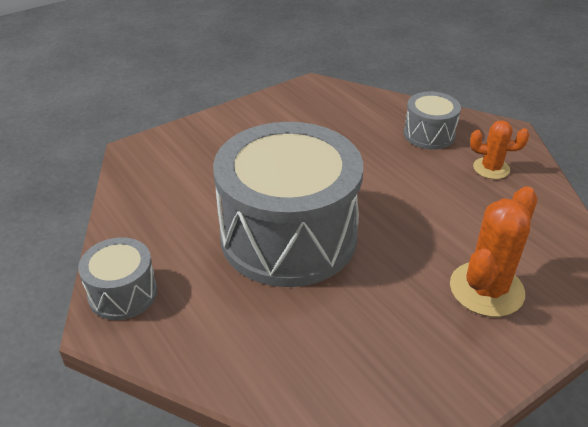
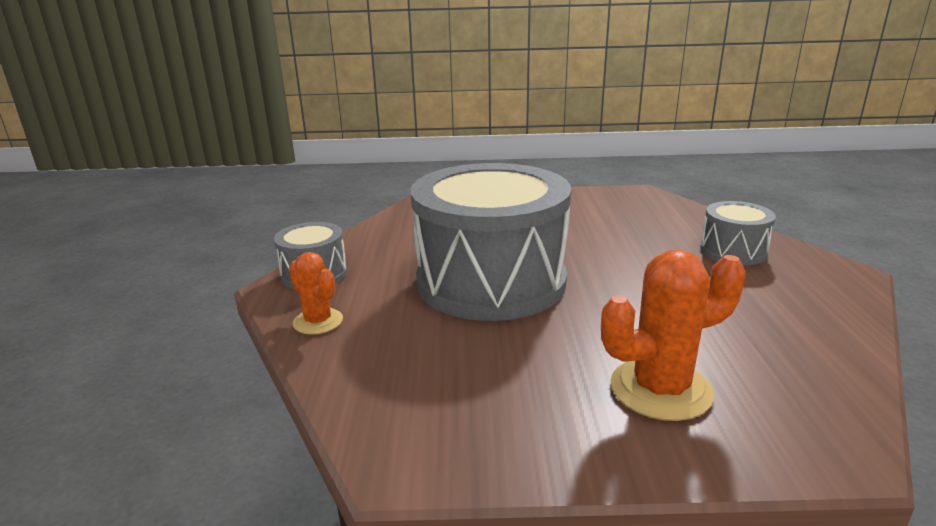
camera: 35 degrees right, 15 degrees down
(491, 168) = (785, 295): orange cactus -> orange cactus (318, 321)

